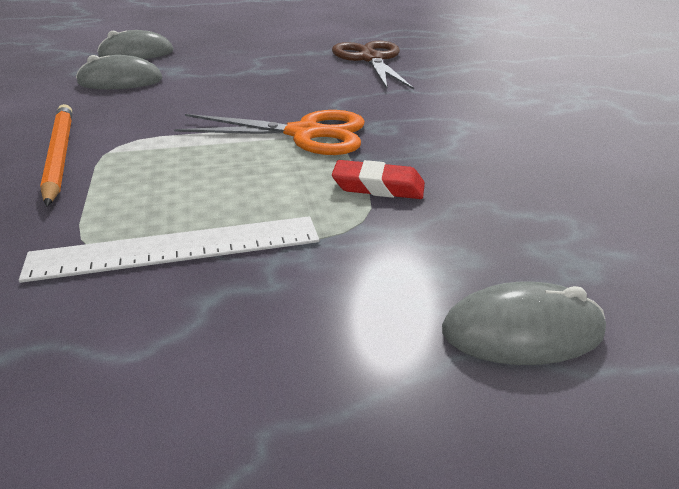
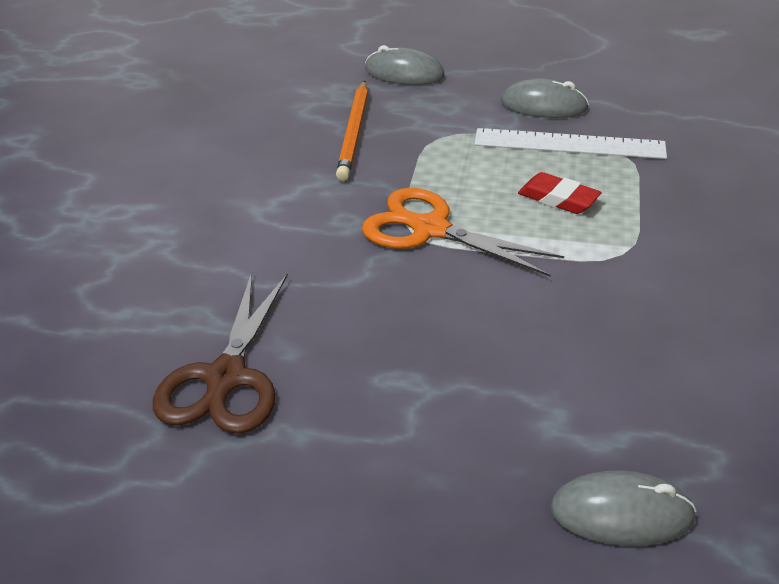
camera: 155 degrees left, 5 degrees up
(60, 155) = (677, 251): orange pencil -> orange pencil (354, 133)
(120, 81) = (637, 400): grey mouse -> grey mouse (544, 105)
(378, 187) = (407, 159): red eraser -> red eraser (558, 199)

